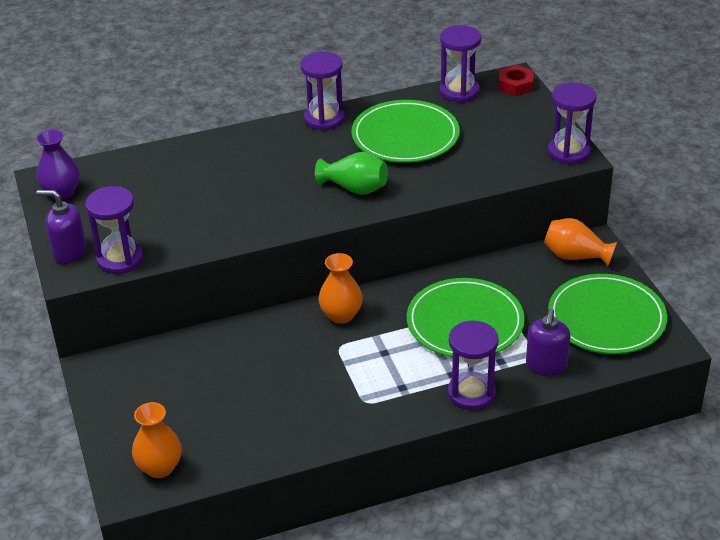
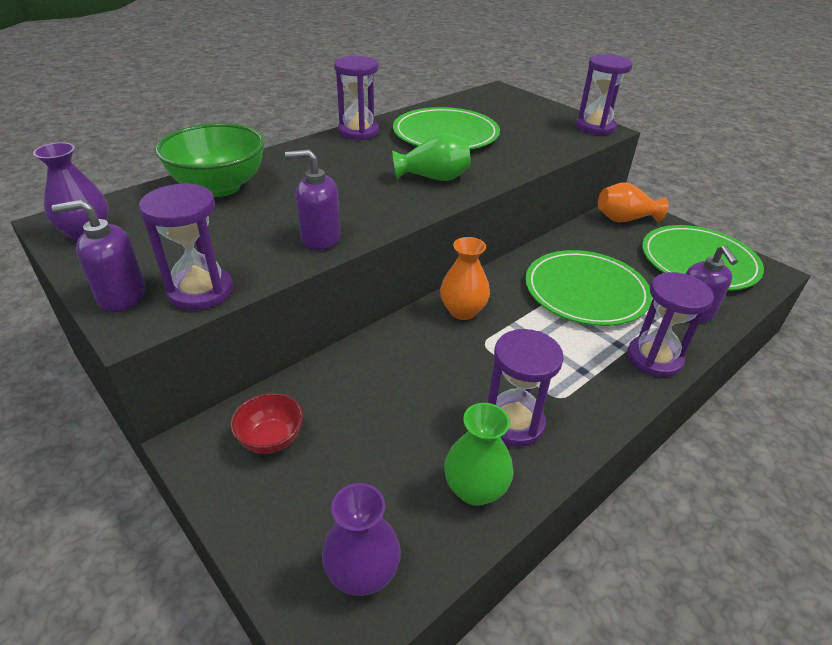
camera: 25 degrees left, 0 degrees up
(143, 377) = (271, 439): none -> red bowl
(160, 468) = (362, 572): orange vase -> purple vase
(172, 165) = (220, 187): none -> green bowl
(223, 232) = (320, 238): none -> purple soap dispenser
(258, 444) = (475, 489): none -> green vase
(459, 91) = (463, 101): purple hourglass -> purple hourglass (514, 422)
(515, 85) = (505, 93): red nut -> none

